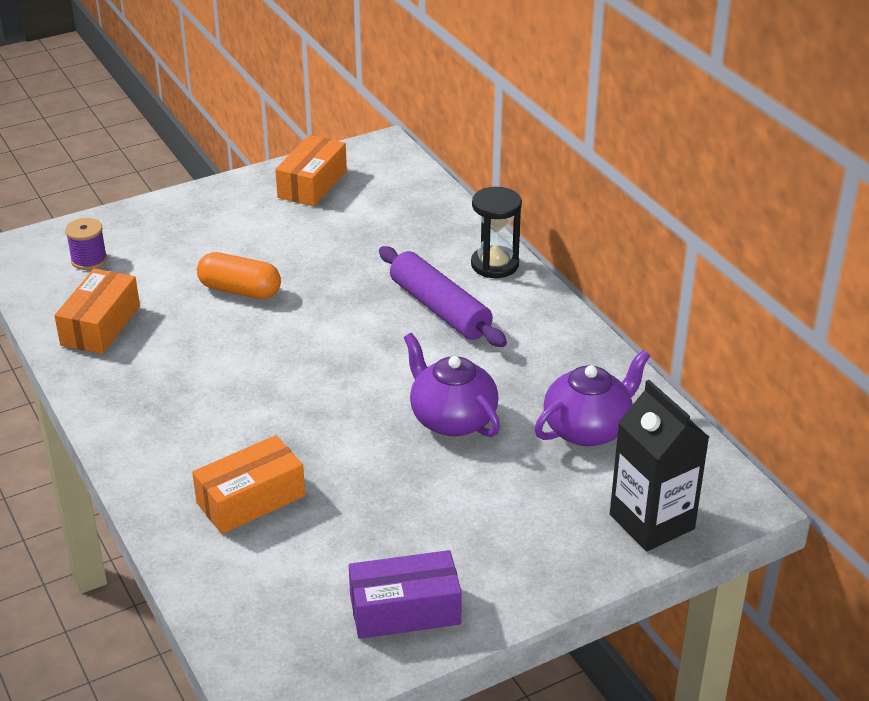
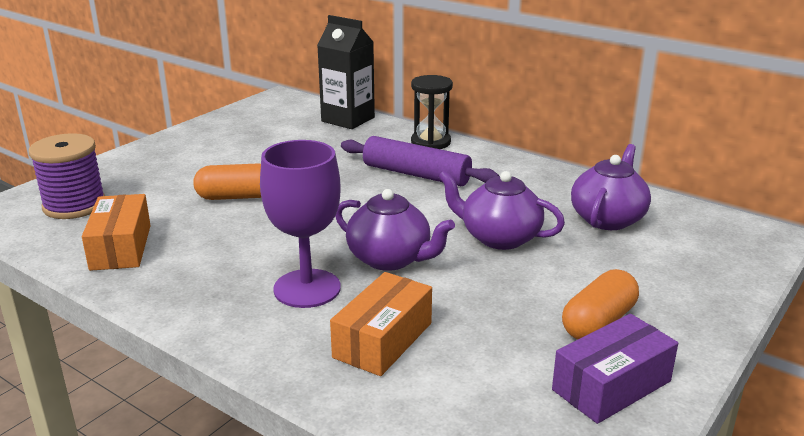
camera: 25 degrees left, 10 degrees down
(89, 260) = (74, 205): purple spool -> purple spool, size x1.73
(227, 423) = (307, 288): none -> purple goblet
(312, 184) = (242, 125): orange box -> none
(326, 412) = (390, 259): none -> purple teapot
(455, 545) = (598, 322): none -> orange capsule
(651, 522) = (723, 263): black carton -> black carton (348, 119)

